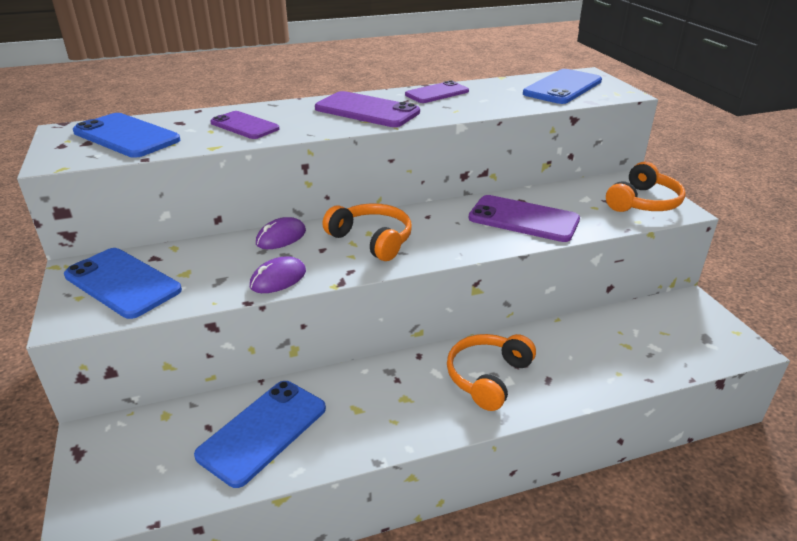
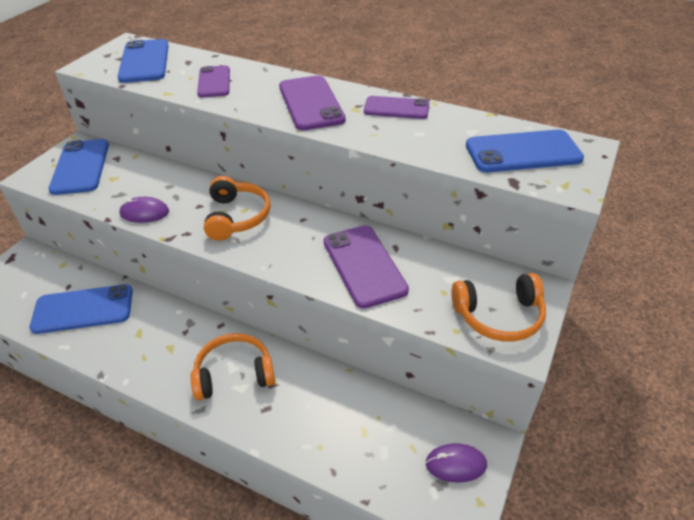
camera: 45 degrees right, 10 degrees up
(281, 237) = (193, 182): purple mouse -> purple mouse (455, 464)

